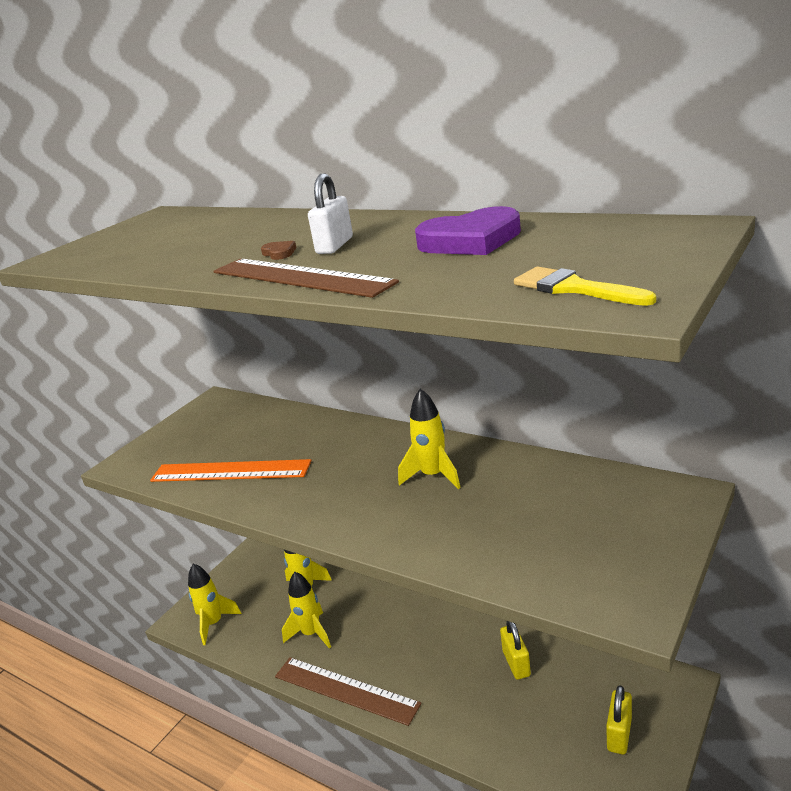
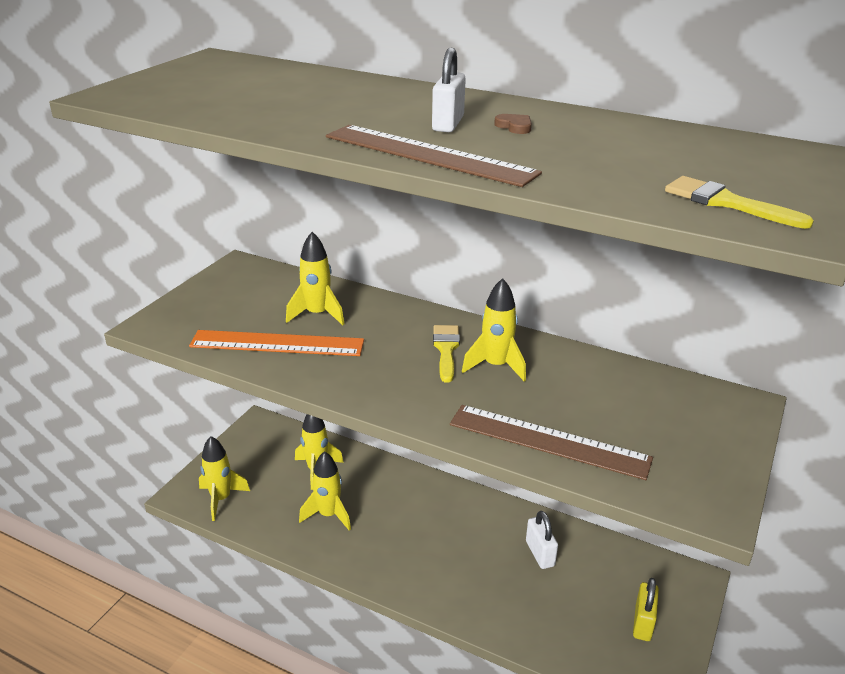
camera: 10 degrees left, 5 degrees up
(273, 440) = (317, 314): none -> yellow rocket
(279, 253) = (389, 124): brown heart -> brown heart (514, 126)
(345, 689) = (371, 572): brown ruler -> brown ruler (548, 441)
(388, 463) = (446, 349): none -> yellow brush
(470, 240) = (594, 138): purple heart -> none
(516, 663) = (540, 553): yellow padlock -> white padlock

